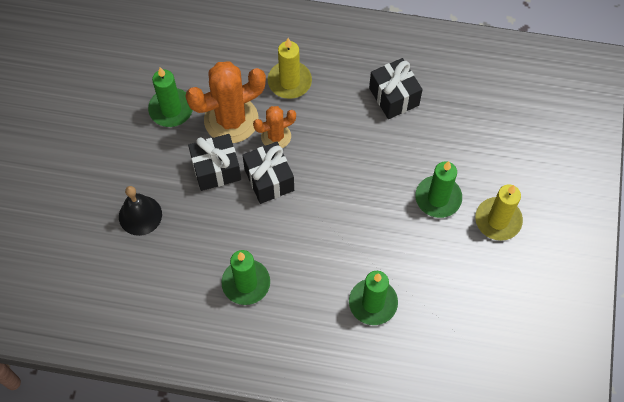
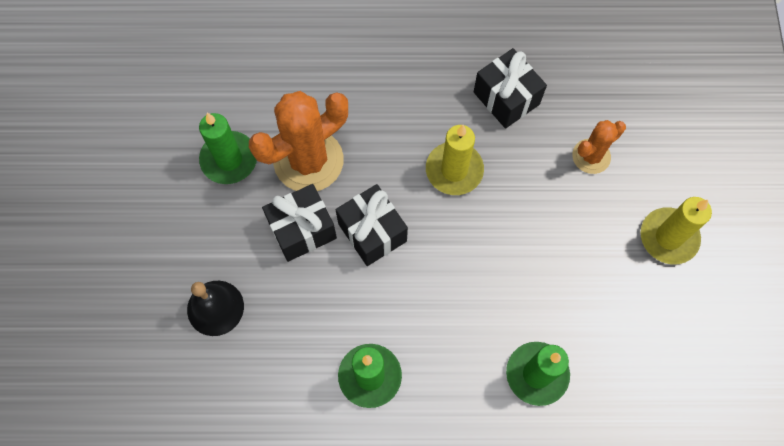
camera: 10 degrees left, 5 degrees up
(276, 136) = (369, 173): orange cactus -> orange cactus (591, 156)
(289, 81) = (372, 99): yellow candle -> yellow candle (454, 170)
(438, 198) = (588, 221): green candle -> none

